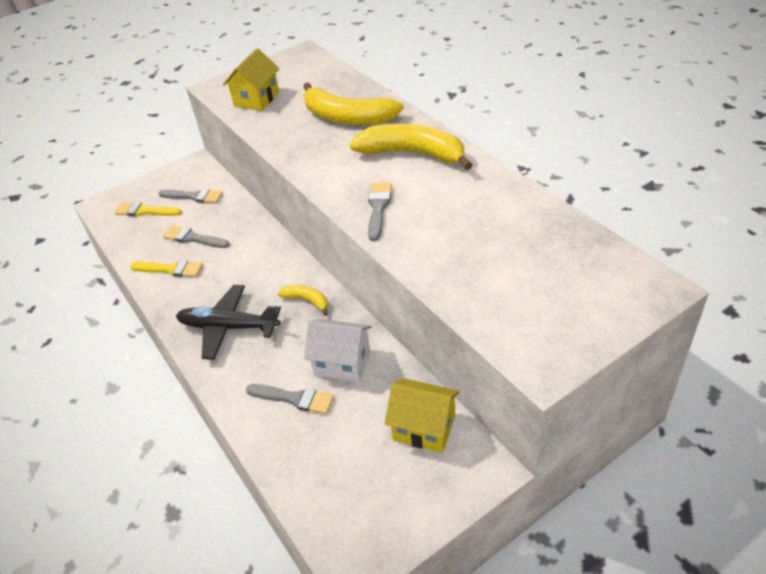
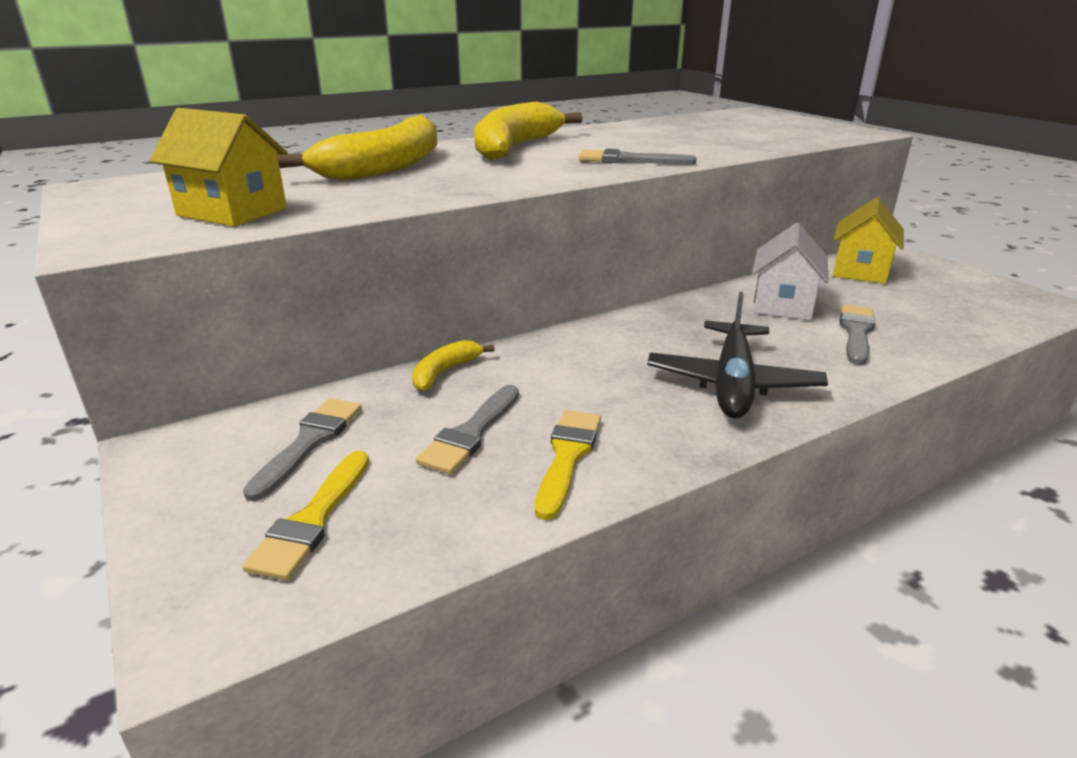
camera: 90 degrees left, 15 degrees down
(307, 300) = (669, 324): yellow banana -> yellow banana (444, 372)

